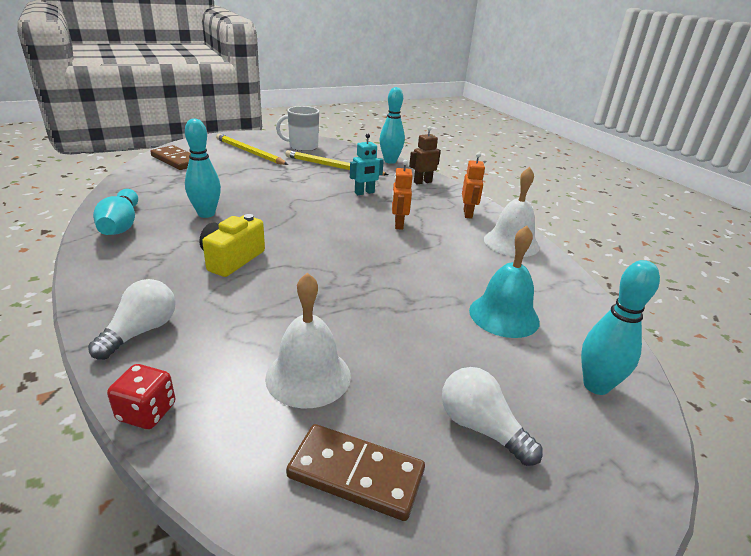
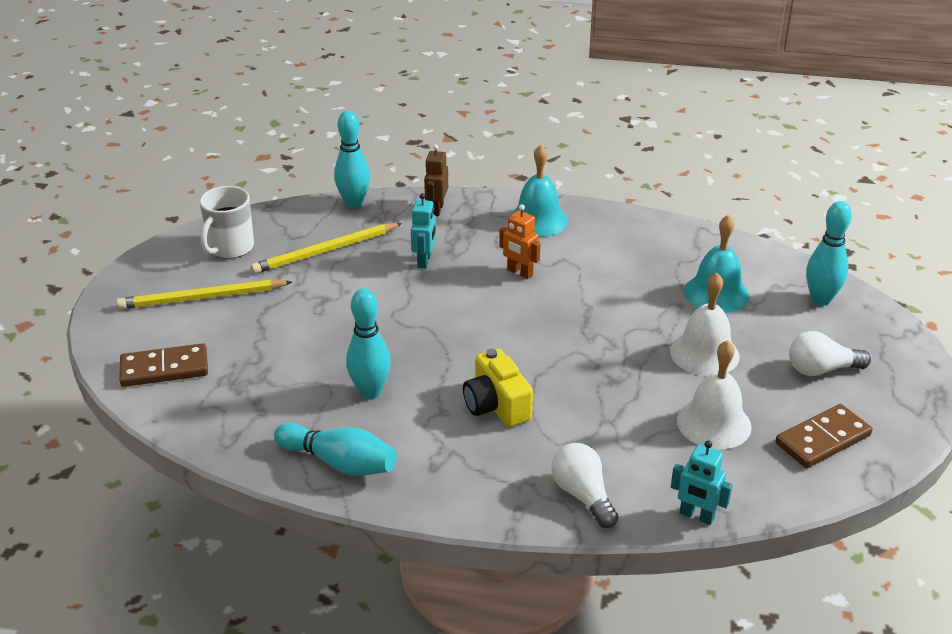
camera: 50 degrees left, 5 degrees up
(147, 412) = (696, 516): red dice -> turquoise robot
(468, 214) = (538, 220): orange robot -> turquoise bell
(511, 243) = (615, 227): white bell -> white bell (704, 353)

